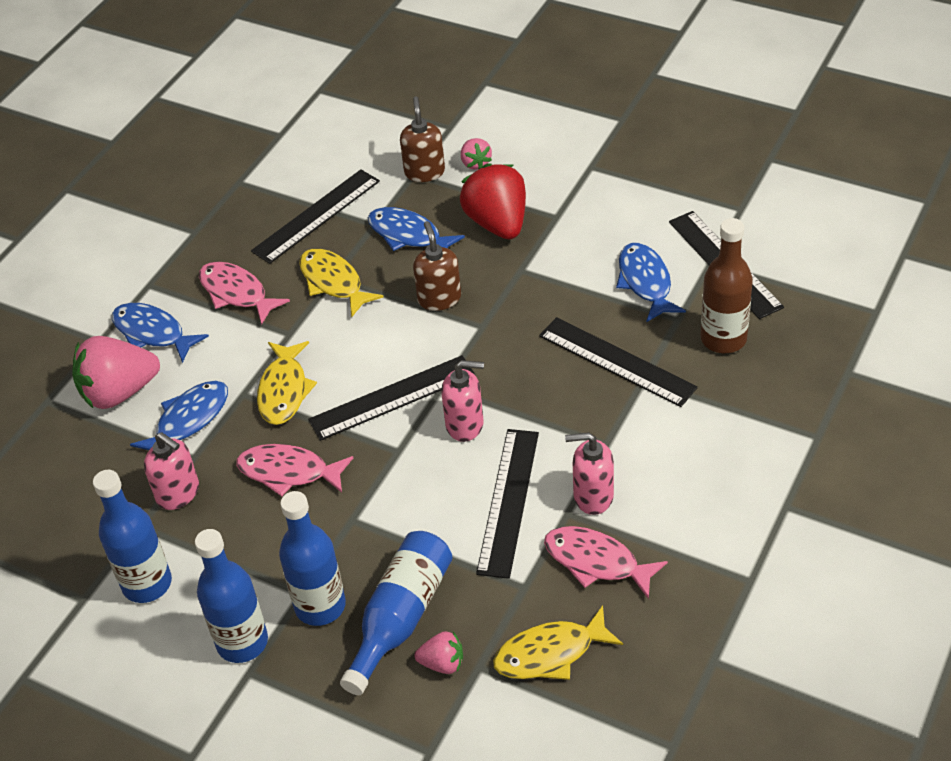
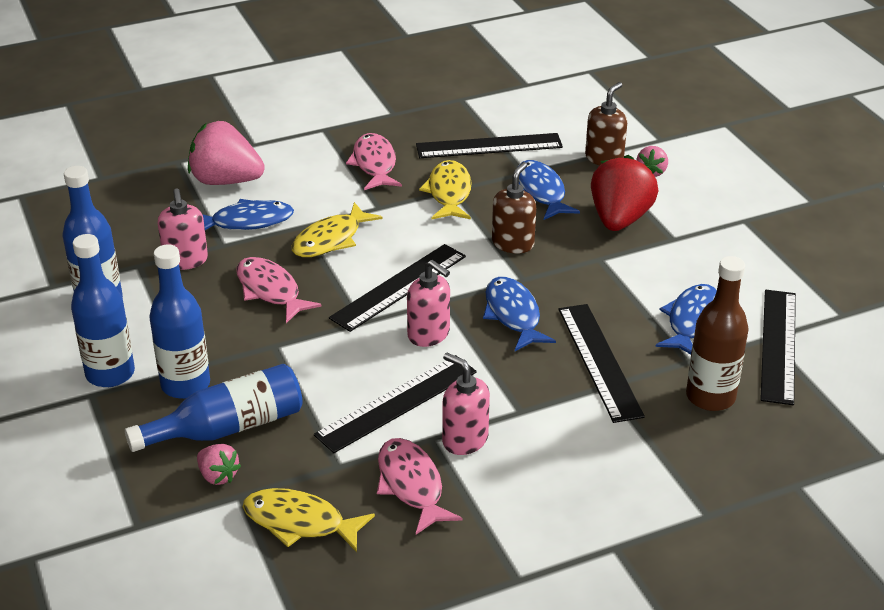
camera: 35 degrees right, 10 degrees down
(152, 333) = (290, 158): blue fish -> blue fish (513, 315)
(392, 397) = (399, 287): black ruler -> black ruler turned 60 degrees counterclockwise

